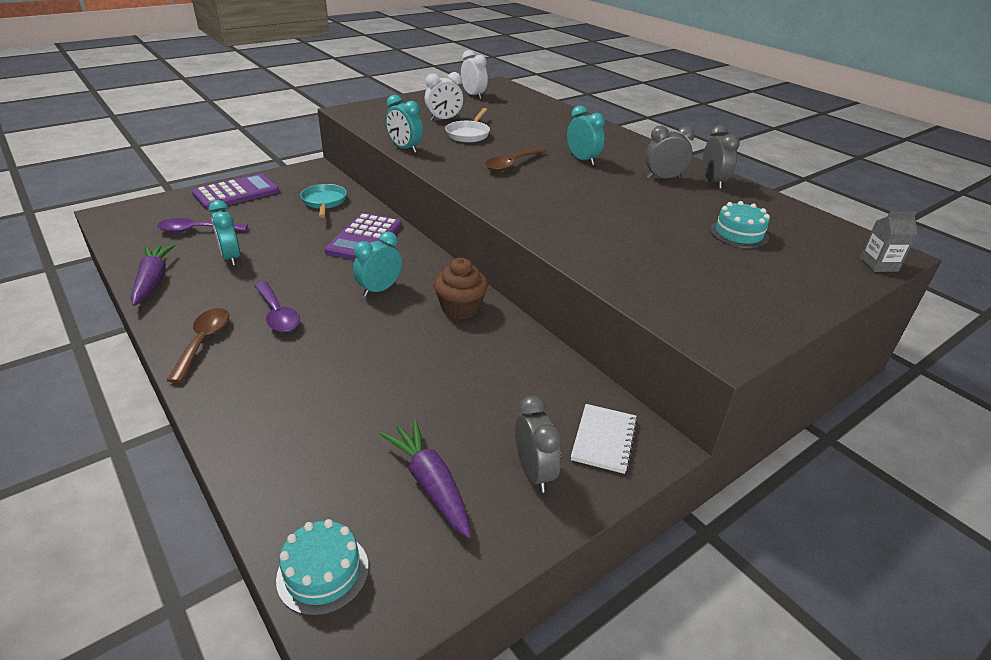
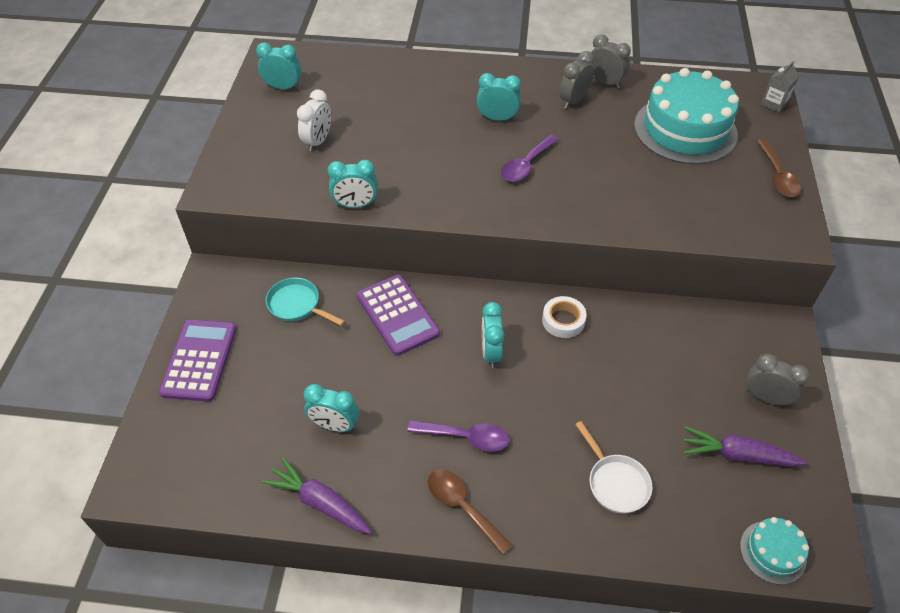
camera: 45 degrees left, 15 degrees up
(196, 230) = (250, 428): purple spoon -> purple spoon (526, 165)
(460, 308) = (563, 320): brown cupcake -> white tape
(468, 134) = (371, 147): white pan -> white pan (615, 483)
(473, 96) = (283, 87): white clock -> turquoise clock
(511, 164) = (461, 162): brown spoon -> brown spoon (777, 176)
(604, 440) = (763, 344): white notebook -> none
(739, 234) = (685, 129): turquoise cake -> turquoise cake, size x2.13

